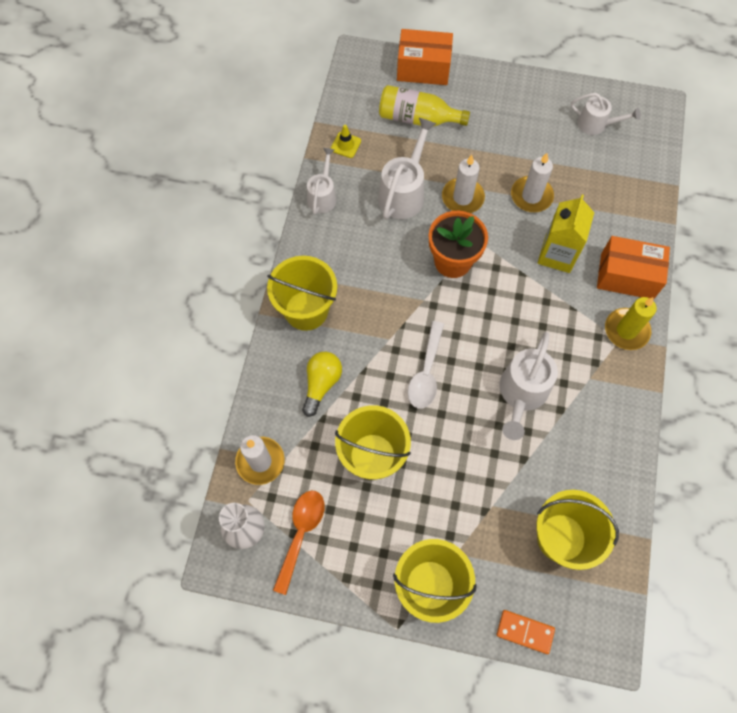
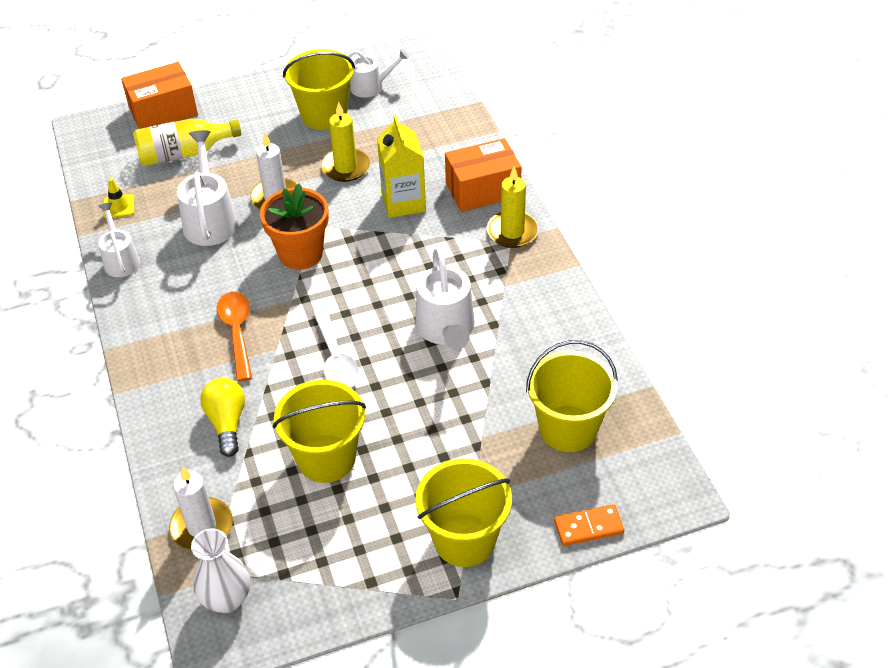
camera: 30 degrees left, 20 degrees down
(301, 534) = (293, 569): orange spoon -> orange spoon (237, 332)
(306, 310) = (167, 366): yellow bucket -> yellow bucket (324, 115)
(531, 196) = (345, 167): white candle -> yellow candle

